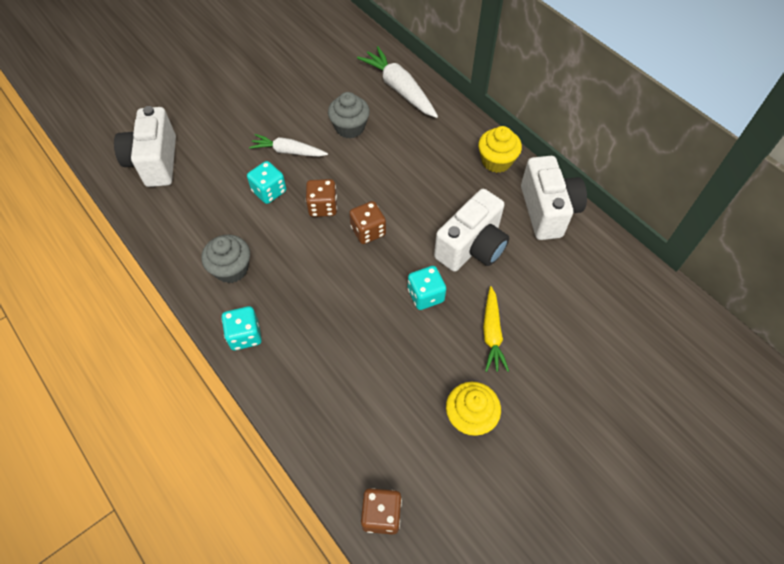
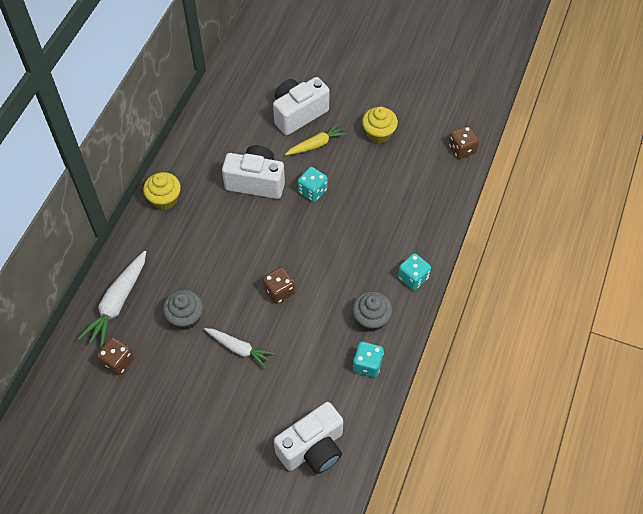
camera: 120 degrees left, 0 degrees up
(269, 191) = (288, 337): turquoise dice -> turquoise dice (367, 364)
(288, 151) = (239, 348): white carrot -> white carrot turned 45 degrees counterclockwise
(368, 231) = (282, 250): brown dice -> brown dice (118, 361)
(547, 211) = (196, 151): white camera -> white camera (298, 114)

